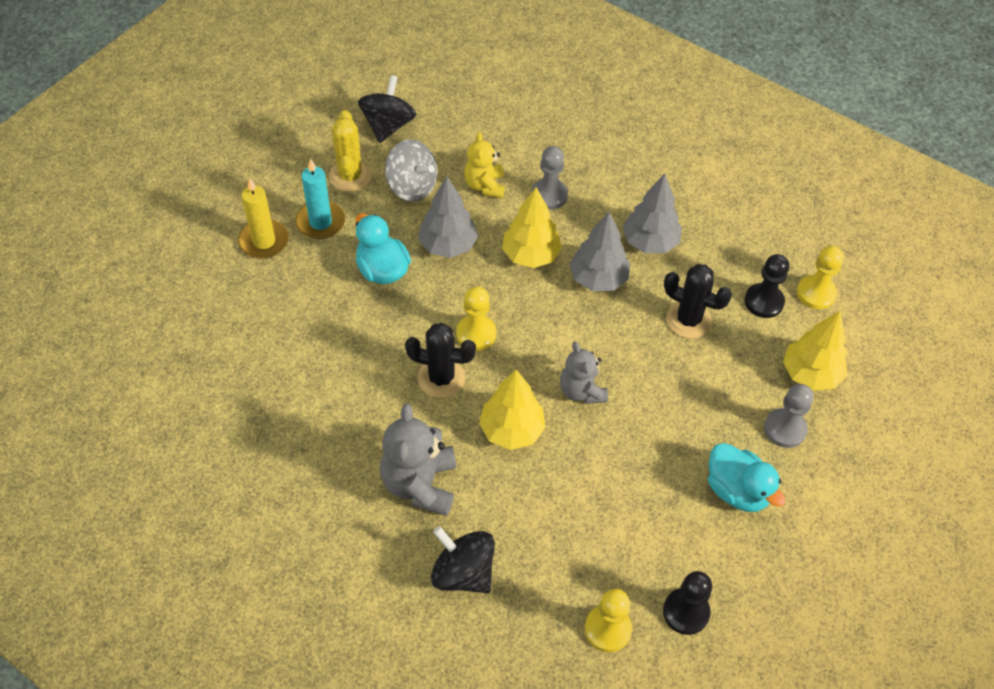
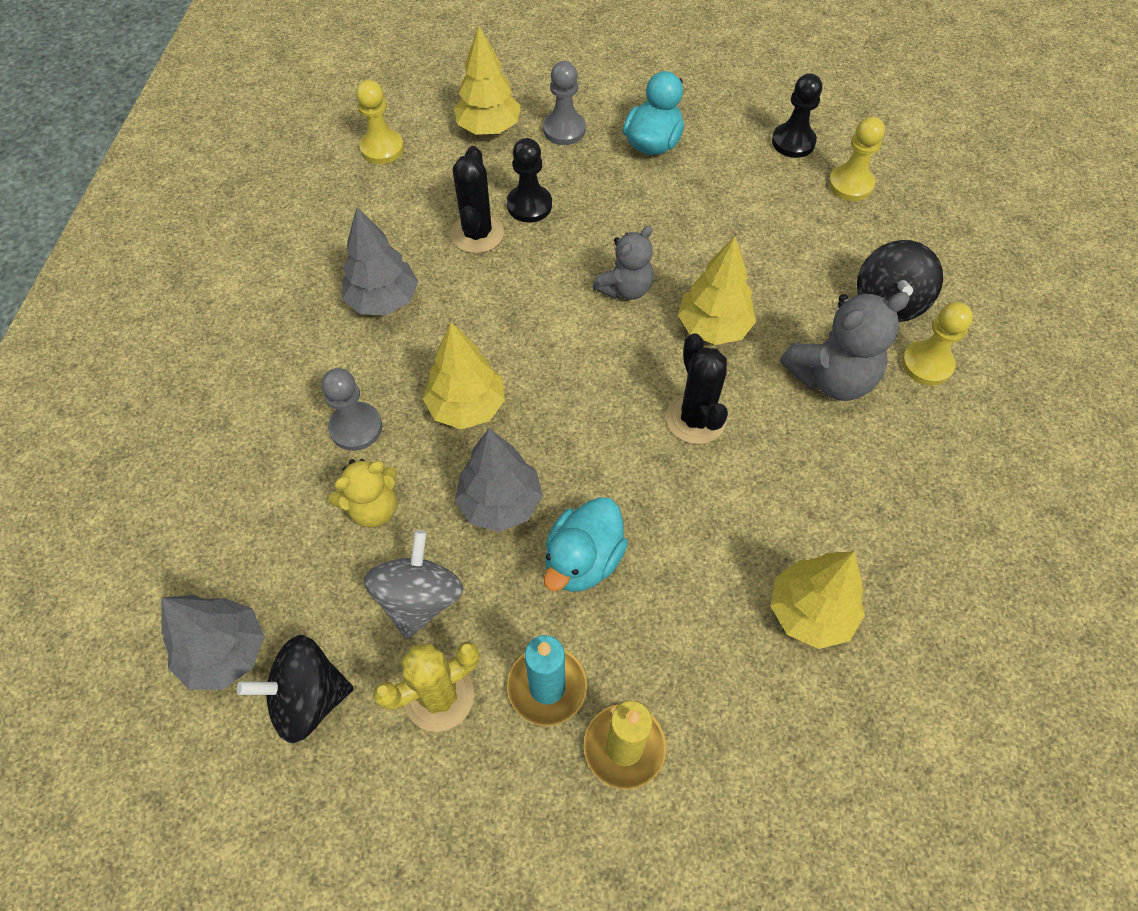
camera: 115 degrees left, 5 degrees up
(267, 367) = (810, 612): none -> yellow tree
(476, 334) = (615, 412): yellow pawn -> yellow pawn (927, 364)
(598, 279) = (465, 328): grey tree -> grey tree (225, 653)
(763, 302) = (416, 183): black pawn -> black pawn (529, 205)

